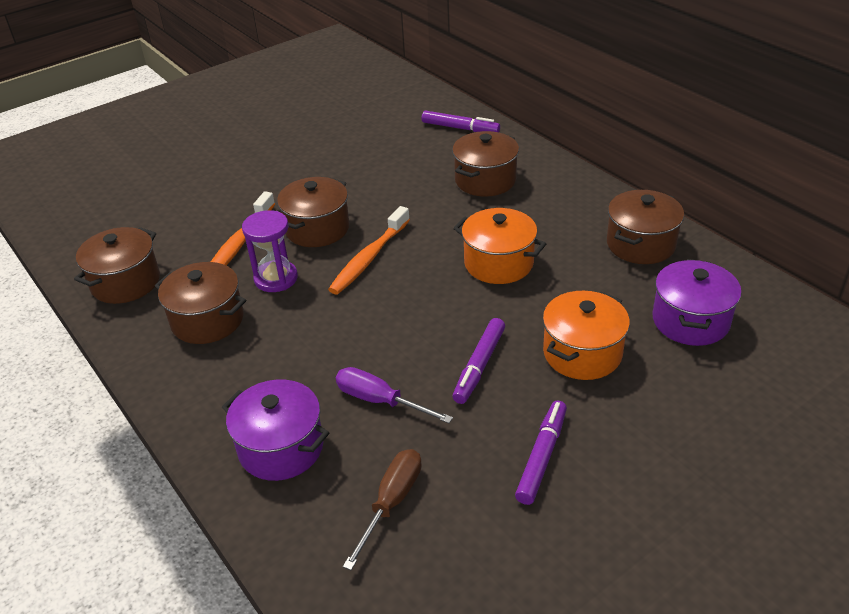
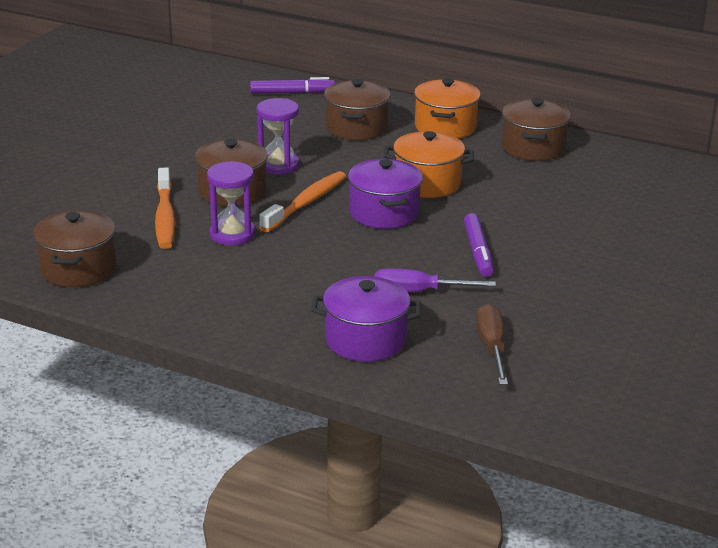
camera: 30 degrees left, 10 degrees down
(207, 320) = (199, 277): brown pot -> none
(369, 258) = (306, 203): orange toothbrush -> orange toothbrush turned 150 degrees counterclockwise
(381, 208) = (278, 165): none -> purple hourglass
(542, 457) = (579, 293): purple marker -> none
(582, 353) = (551, 226): orange pot -> orange pot (445, 127)
(690, 321) = (614, 188): purple pot -> purple pot (384, 213)

